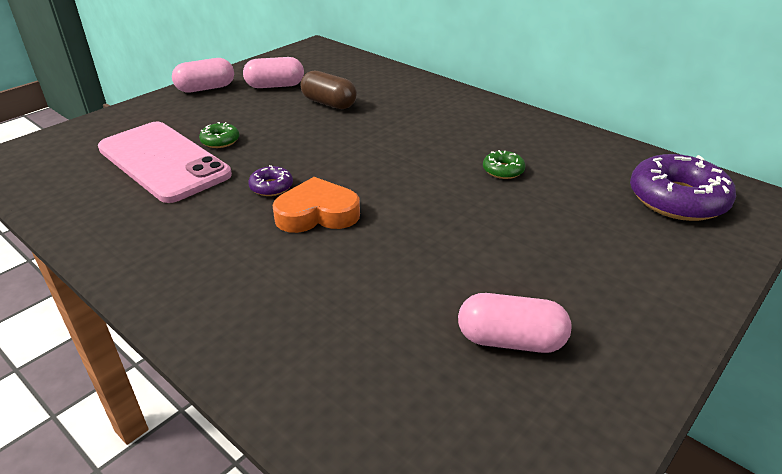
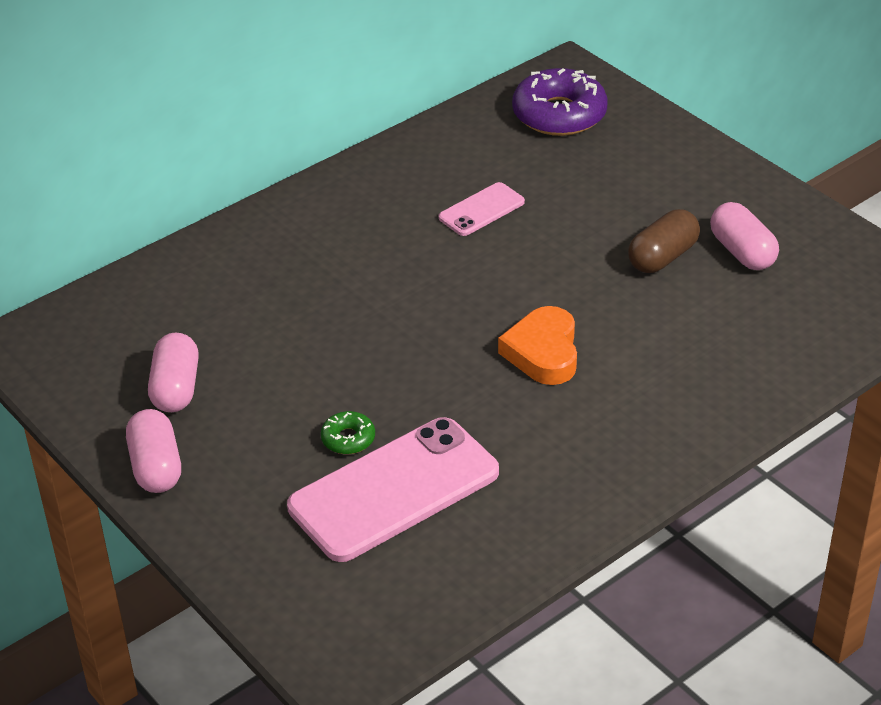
camera: 80 degrees left, 5 degrees up
(271, 187) = (480, 388): purple donut -> none
(329, 103) = (261, 333): brown capsule -> brown capsule (662, 257)
(503, 170) = (481, 210): green donut -> pink phone
(510, 340) = (742, 252): pink capsule -> pink capsule turned 45 degrees counterclockwise

